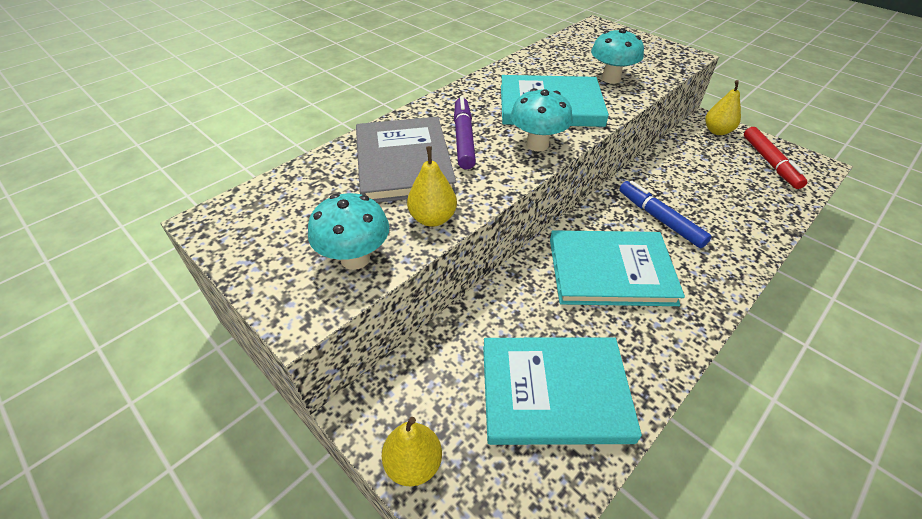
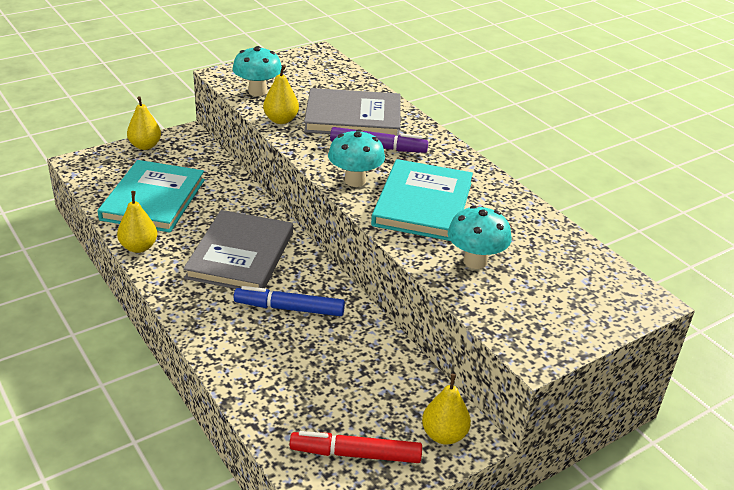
camera: 100 degrees right, 10 degrees down
(610, 271) = (240, 255): turquoise book -> grey book
(658, 369) = (139, 247): none -> yellow pear
(660, 219) = (290, 308): blue marker -> blue marker turned 150 degrees counterclockwise

